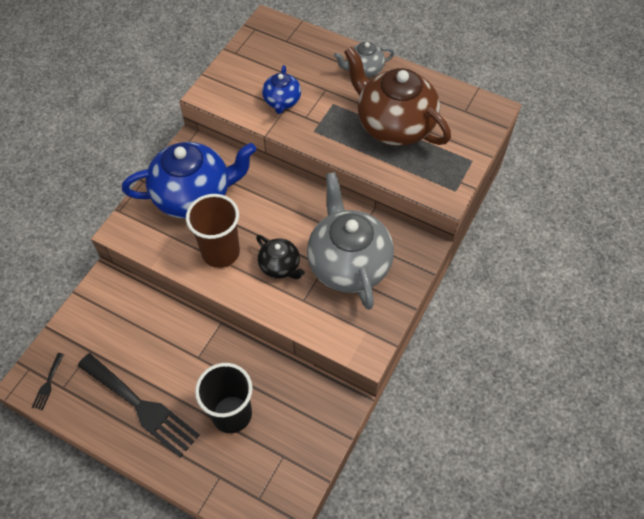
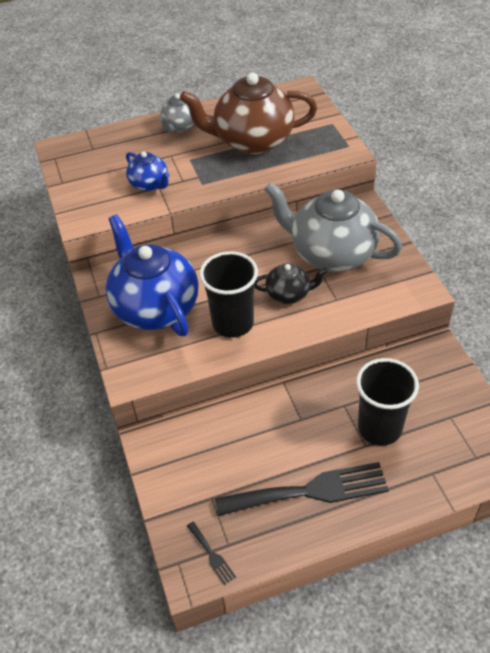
camera: 45 degrees left, 10 degrees down
(194, 196) = (155, 307): blue teapot -> blue teapot turned 60 degrees counterclockwise
(221, 252) = (233, 323): brown cup -> black cup

